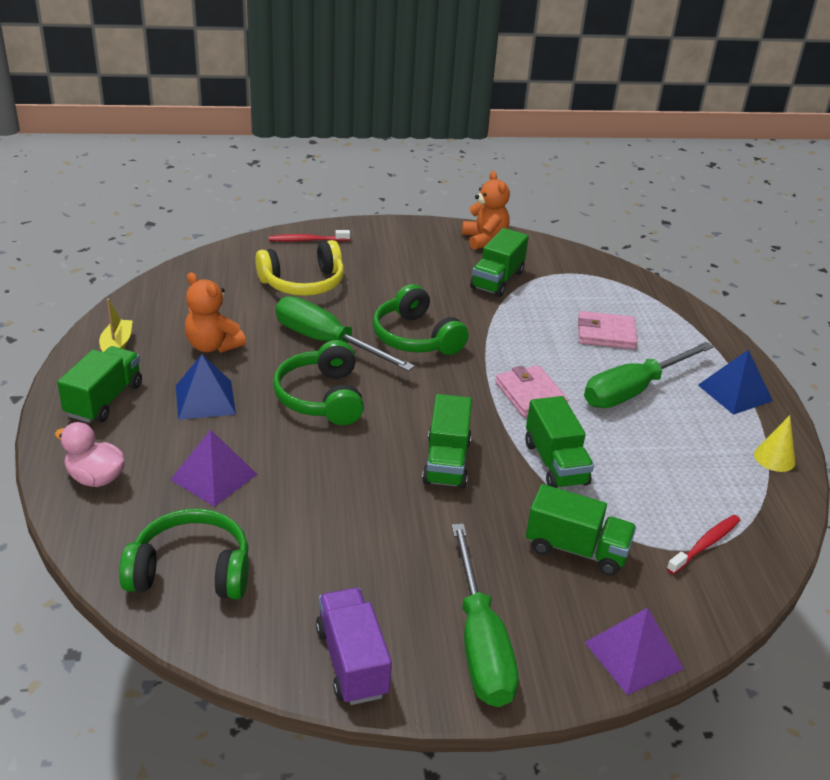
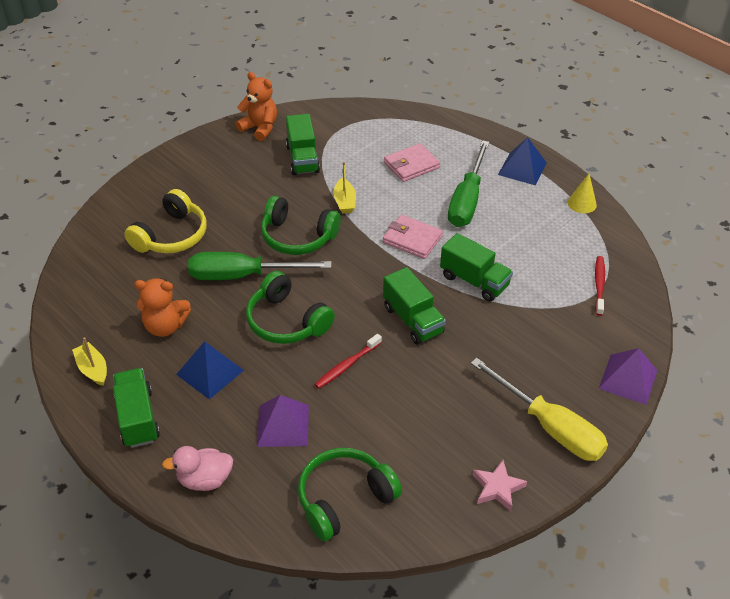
camera: 35 degrees left, 10 degrees up
(307, 240) = (132, 196): red toothbrush -> red toothbrush (347, 365)
(352, 662) = (497, 488): purple truck -> pink star
(480, 643) = (549, 427): green screwdriver -> yellow screwdriver
(497, 332) = (344, 202): none -> yellow boat
(576, 549) = (540, 332): green truck -> none

